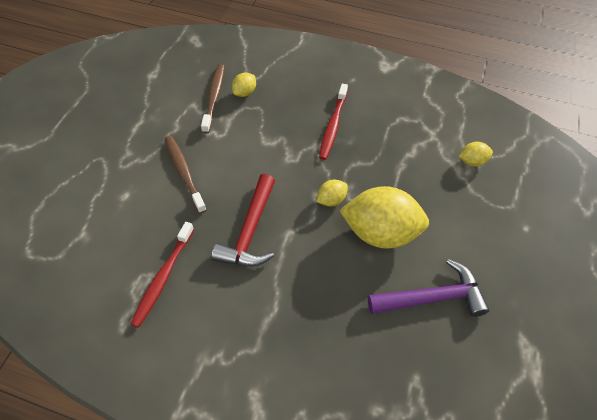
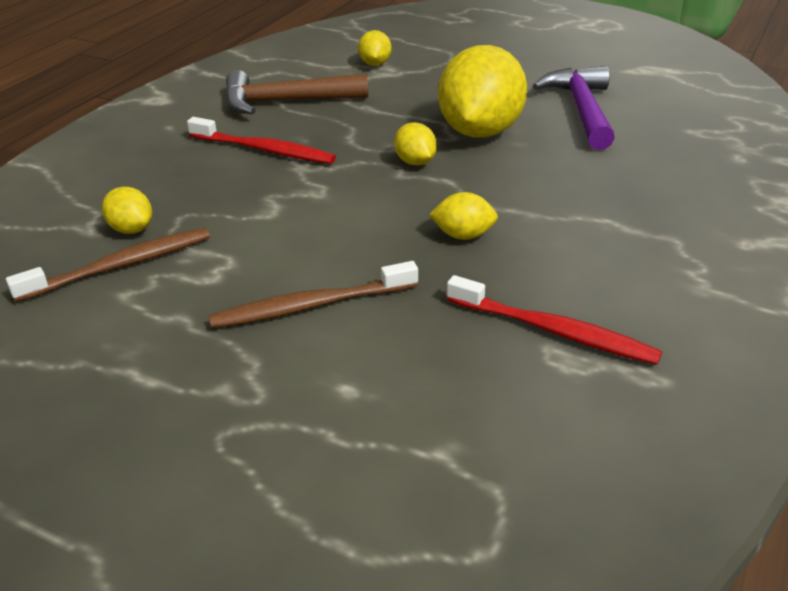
camera: 80 degrees left, 20 degrees down
(214, 97) = (120, 266): brown toothbrush -> brown toothbrush turned 135 degrees clockwise
(250, 231) = (463, 235): red hammer -> yellow lemon
(398, 124) = (286, 102): none -> brown hammer

